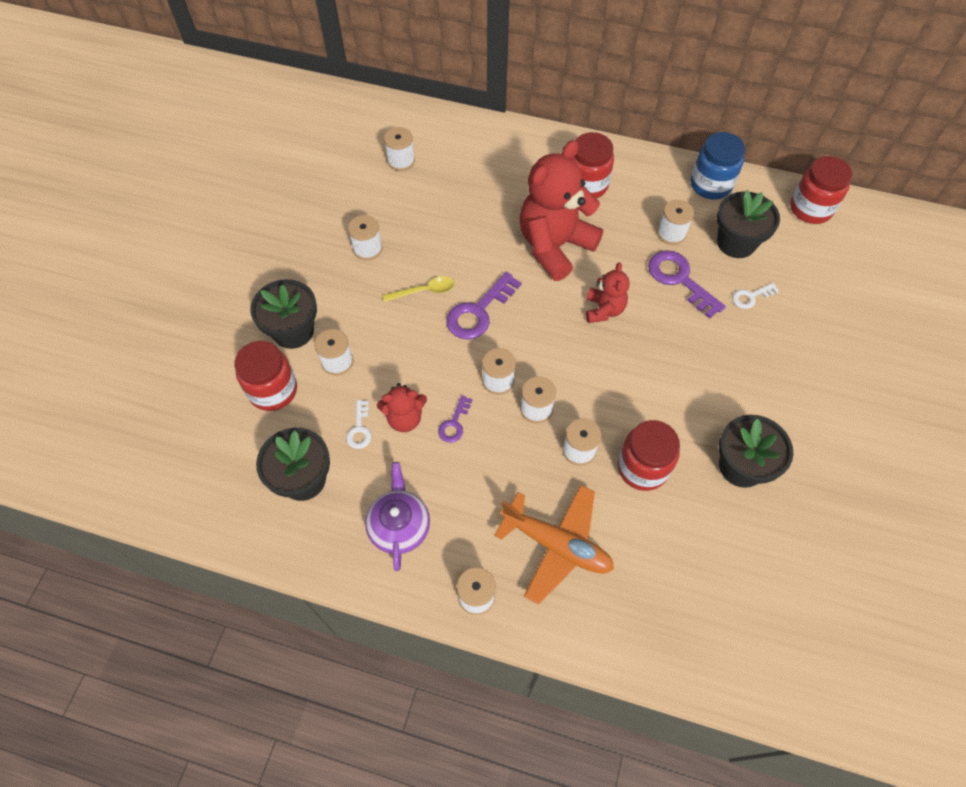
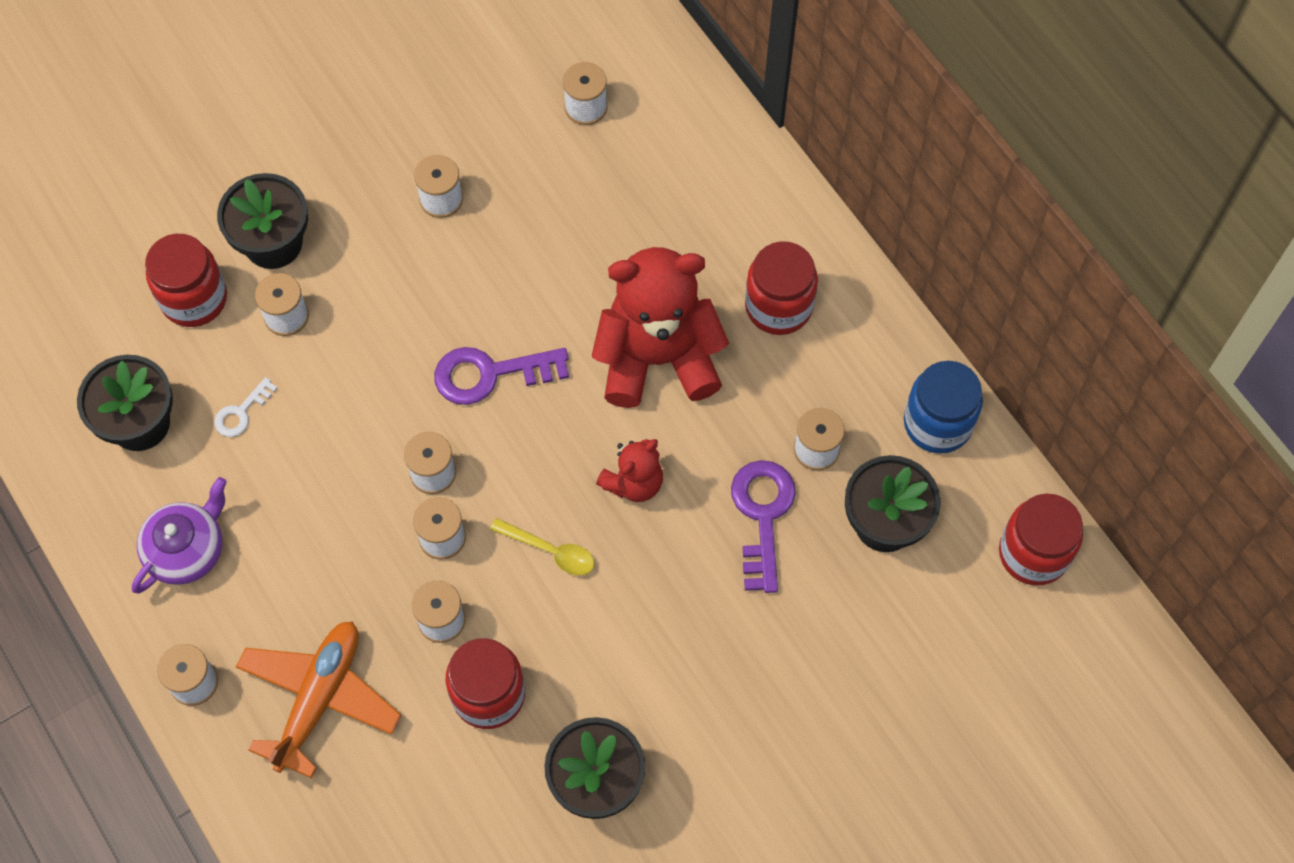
camera: 40 degrees right, 5 degrees up
(404, 418) = (296, 437): red teddy bear -> none
(424, 291) = (455, 301): yellow spoon -> yellow spoon (550, 551)
(454, 423) = (341, 484): purple key -> none
(556, 545) = (319, 699): orange plane -> orange plane turned 135 degrees counterclockwise
(751, 297) = (826, 604): white key -> none

